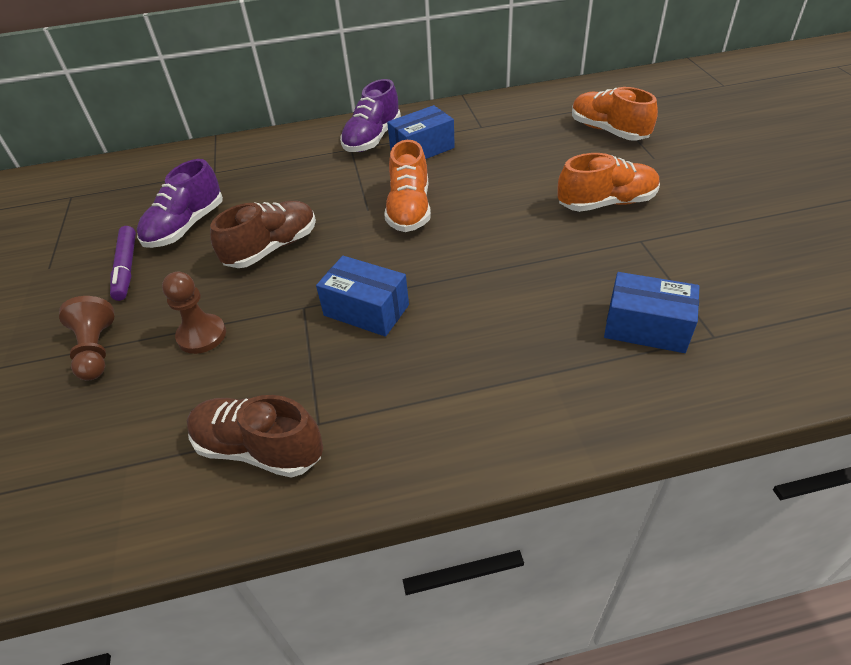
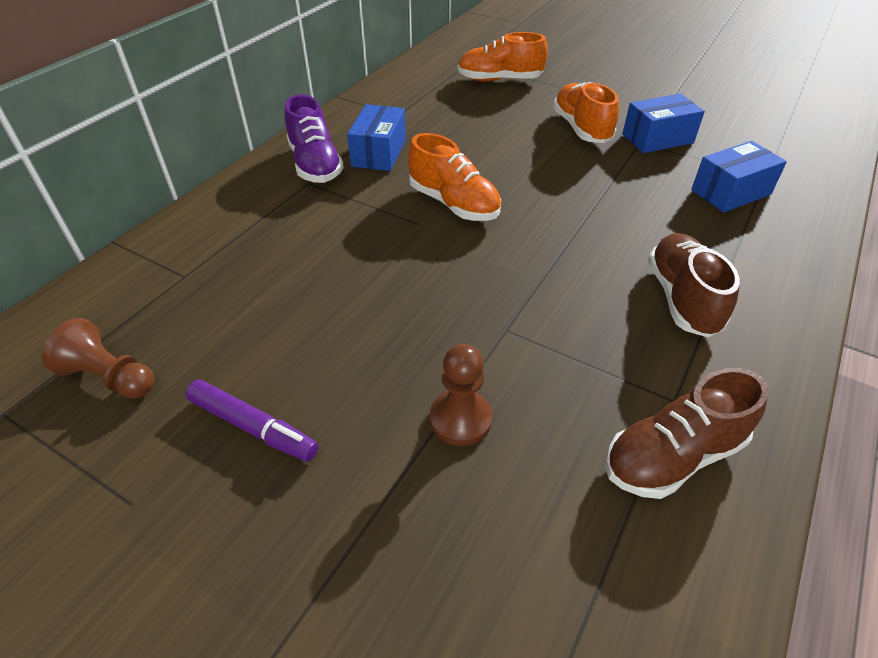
camera: 50 degrees left, 0 degrees up
(96, 350) = (374, 522): brown pawn -> brown pawn (110, 377)
(186, 227) = (251, 343): purple shoe -> none
(272, 248) = (387, 304): brown shoe -> brown shoe (682, 298)
(366, 310) = (558, 297): blue box -> blue box (657, 138)
(606, 203) = (581, 128): orange shoe -> orange shoe turned 45 degrees counterclockwise

